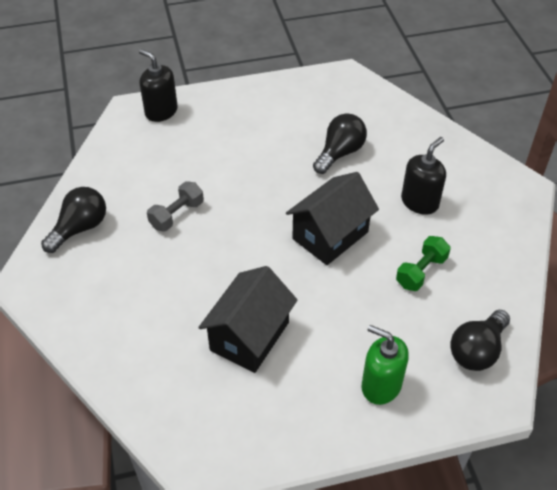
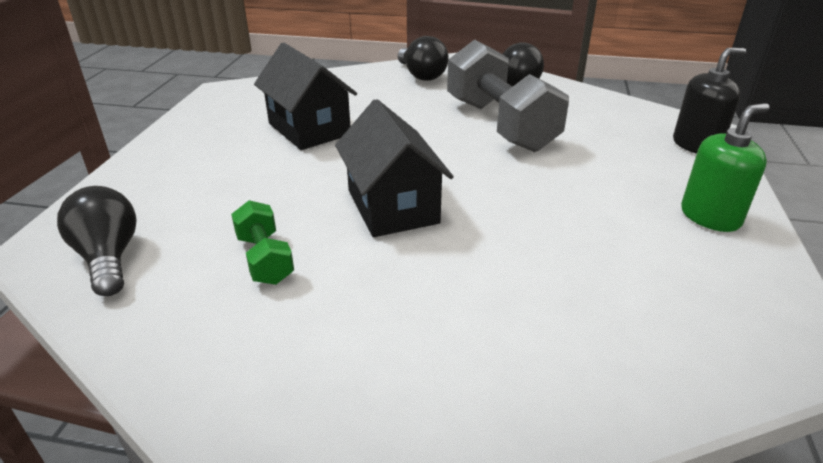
camera: 115 degrees right, 15 degrees down
(177, 215) = (500, 124): grey dumbbell -> grey dumbbell, size x2.09
(340, 153) = (553, 263): black light bulb -> black light bulb (421, 75)
(381, 385) = (168, 179): green soap dispenser -> green soap dispenser (710, 217)
(419, 202) = (389, 310): black soap dispenser -> none

